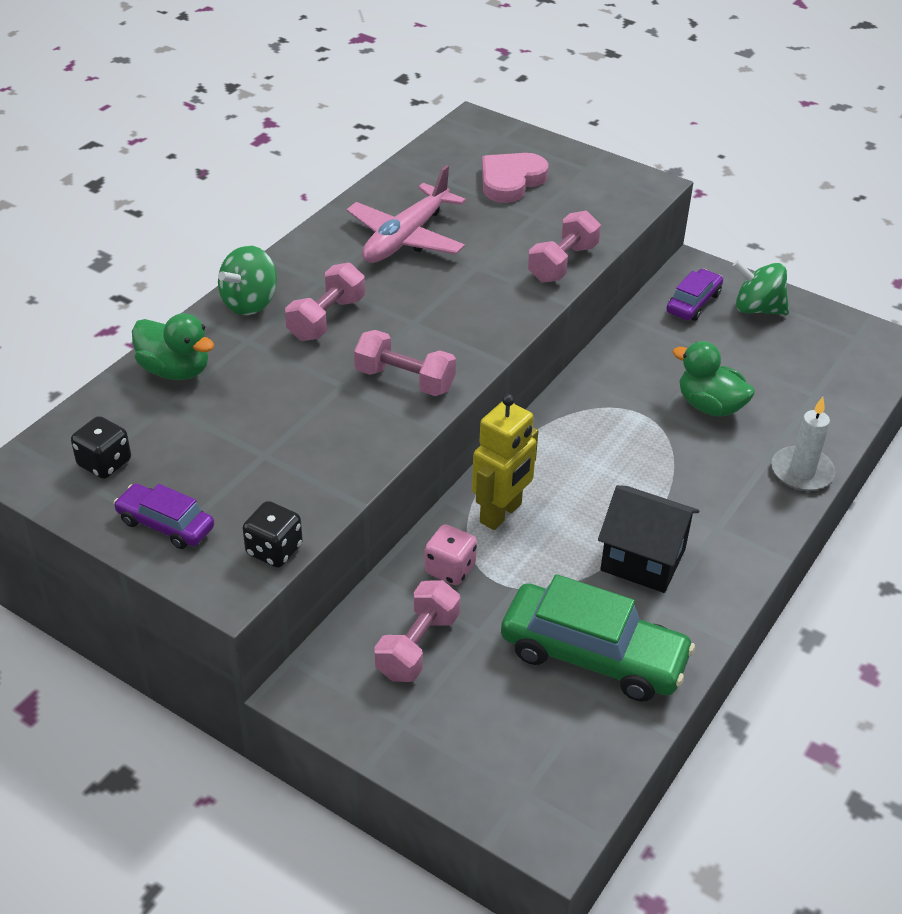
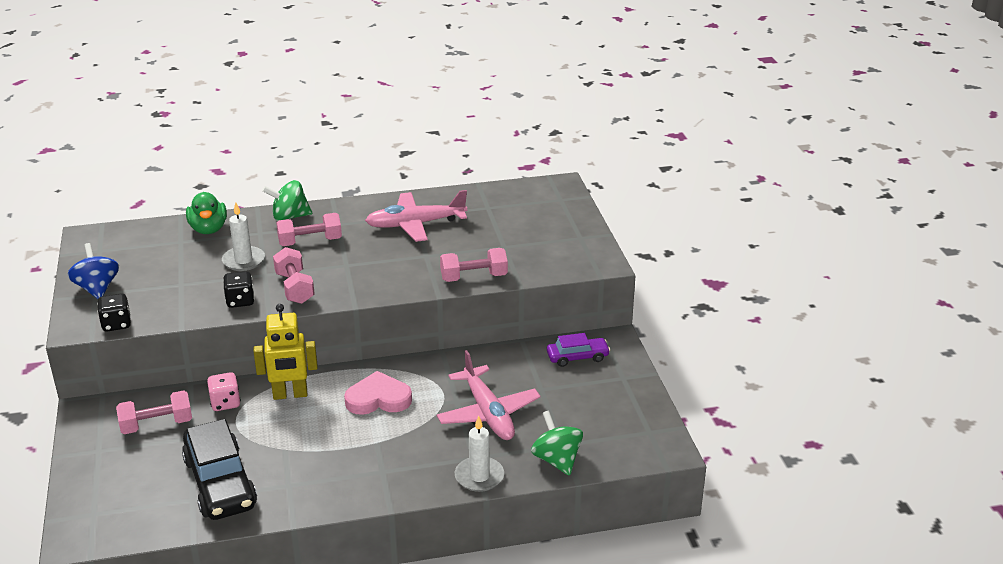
camera: 45 degrees right, 10 degrees down
(104, 463) = (118, 251): black dice -> black dice (240, 301)
(165, 524) = (97, 288): purple car -> blue spinning top
(289, 383) = (243, 261): none -> white candle
(511, 181) = (523, 223): pink heart -> pink heart (378, 399)
(593, 655) = (220, 483): green car -> black car
(643, 560) = (318, 459): black house -> none
(709, 406) = (488, 413): green duck -> pink plane
(757, 309) = (612, 382): green spinning top -> green spinning top (556, 460)

